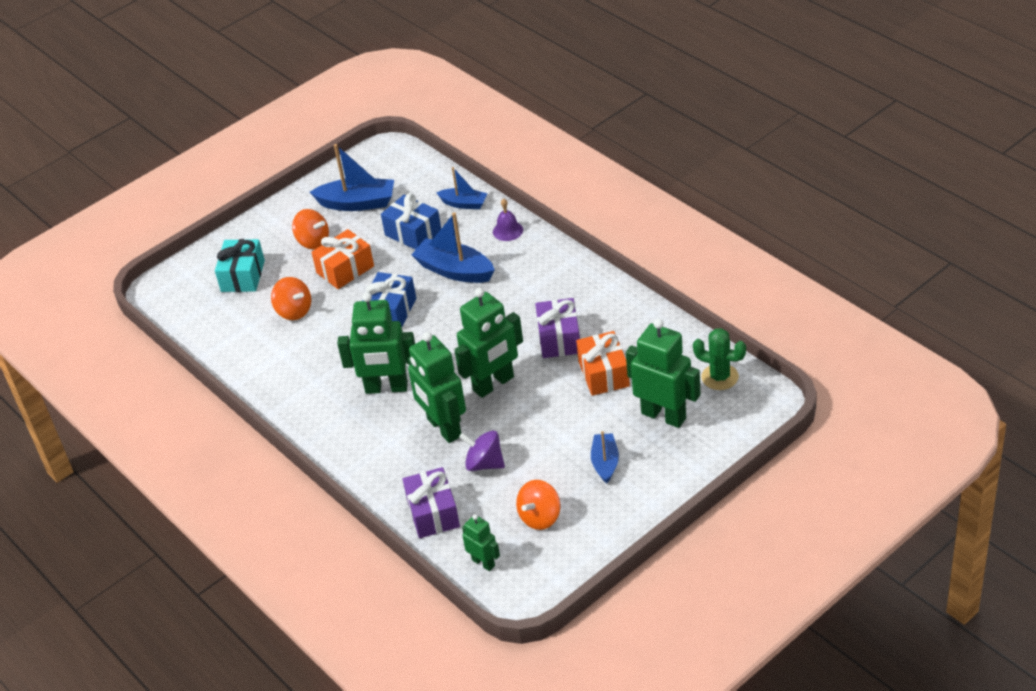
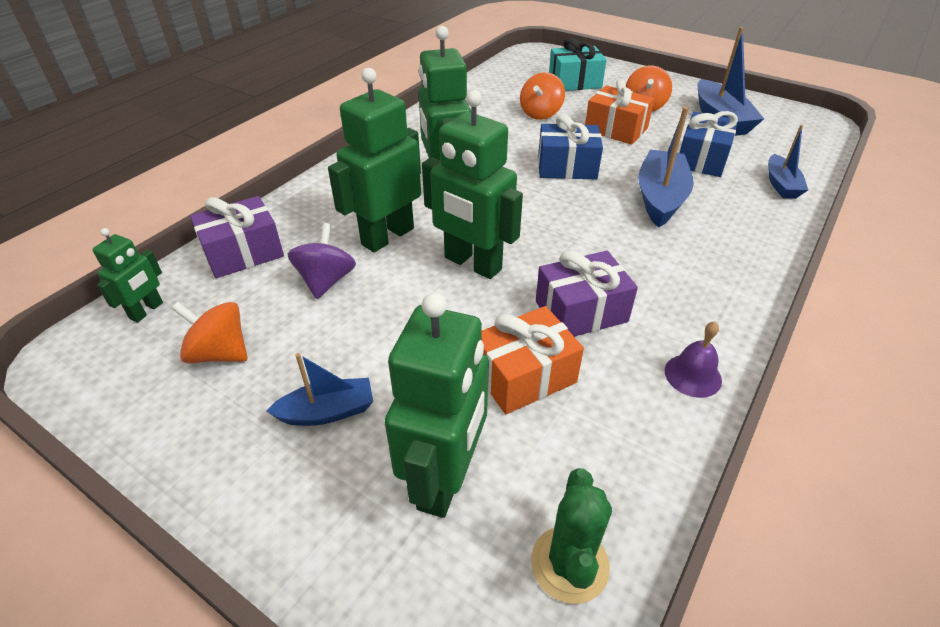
camera: 70 degrees right, 0 degrees up
(507, 230) = (762, 227): purple bell -> purple bell (693, 375)

